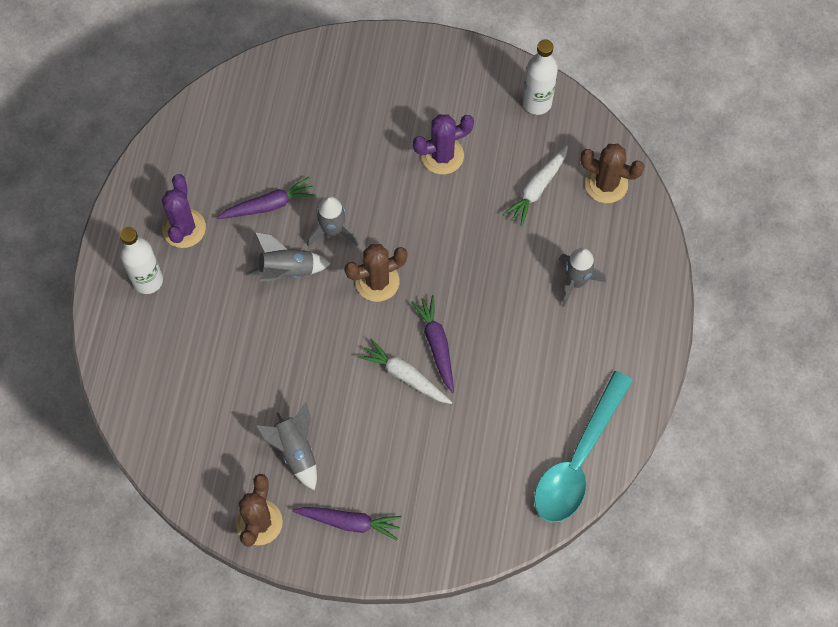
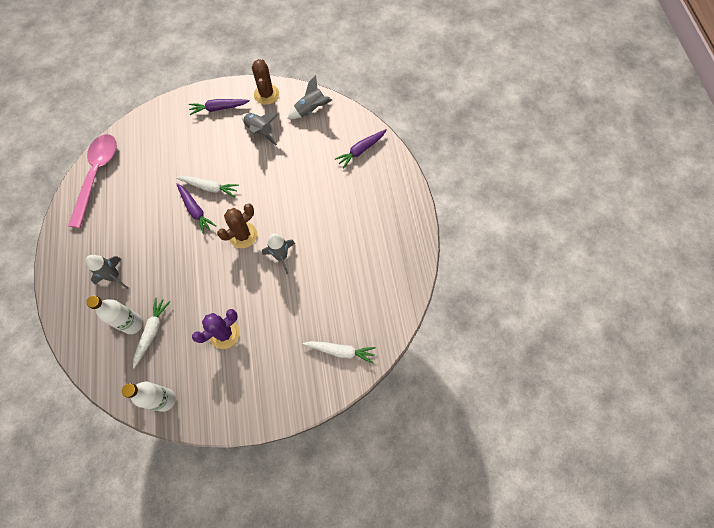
camera: 160 degrees right, 0 degrees up
(148, 280) = (382, 191): white bottle -> white bottle (132, 324)
(184, 228) = (375, 228): purple cactus -> none
(269, 205) = (329, 260): purple carrot -> purple carrot (361, 150)
(287, 270) = (301, 224): grey rocket -> grey rocket (311, 110)
(301, 86) = (340, 351): none -> white carrot
(578, 459) = (97, 175): turquoise spoon -> pink spoon
(606, 184) = (103, 352): brown cactus -> none

